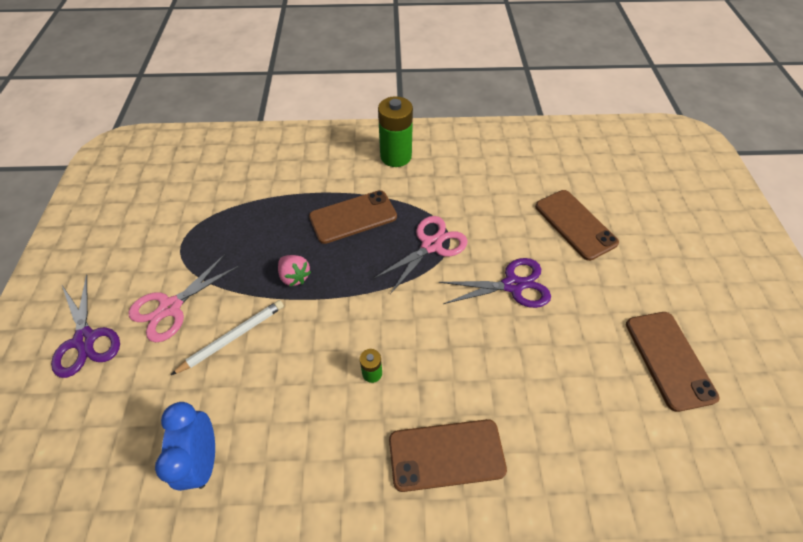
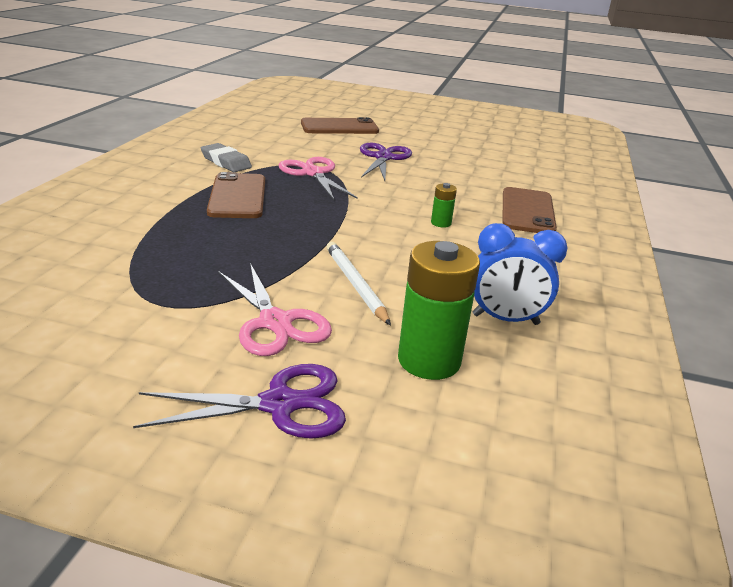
camera: 75 degrees left, 25 degrees down
(295, 276) = (295, 238): pink strawberry -> none
(396, 156) = (172, 162): green battery -> green battery (429, 360)
(417, 184) = (226, 162): none -> grey eraser
(669, 359) = (475, 136): brown phone -> none

